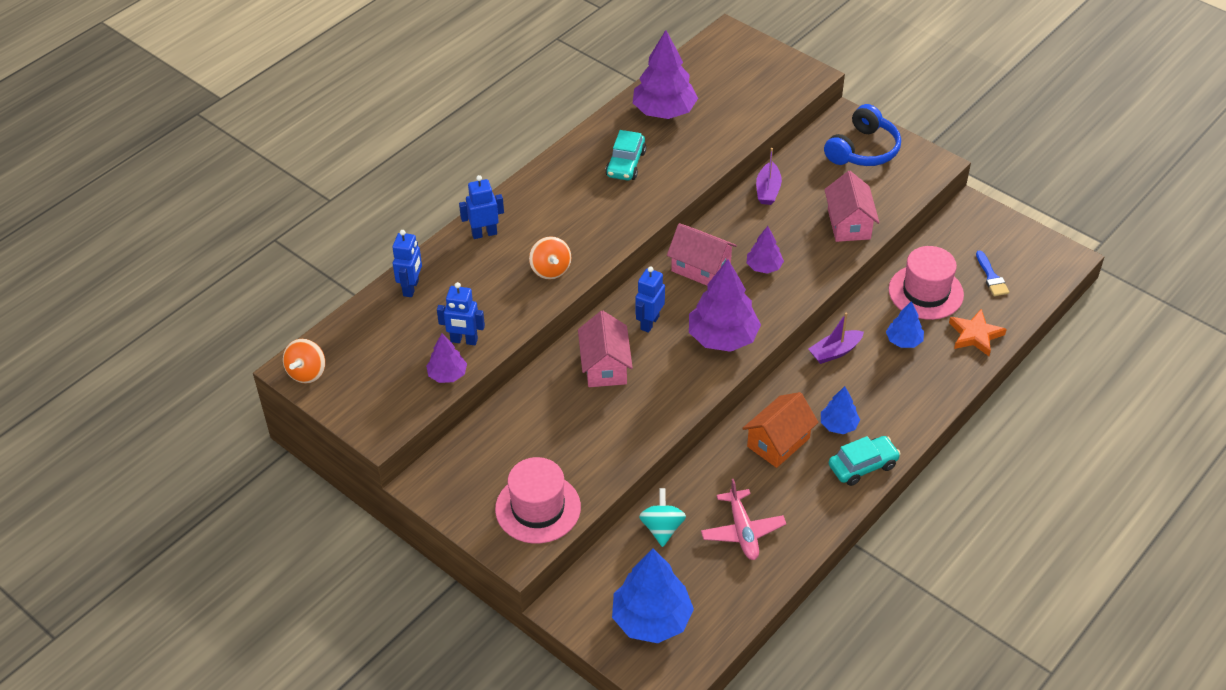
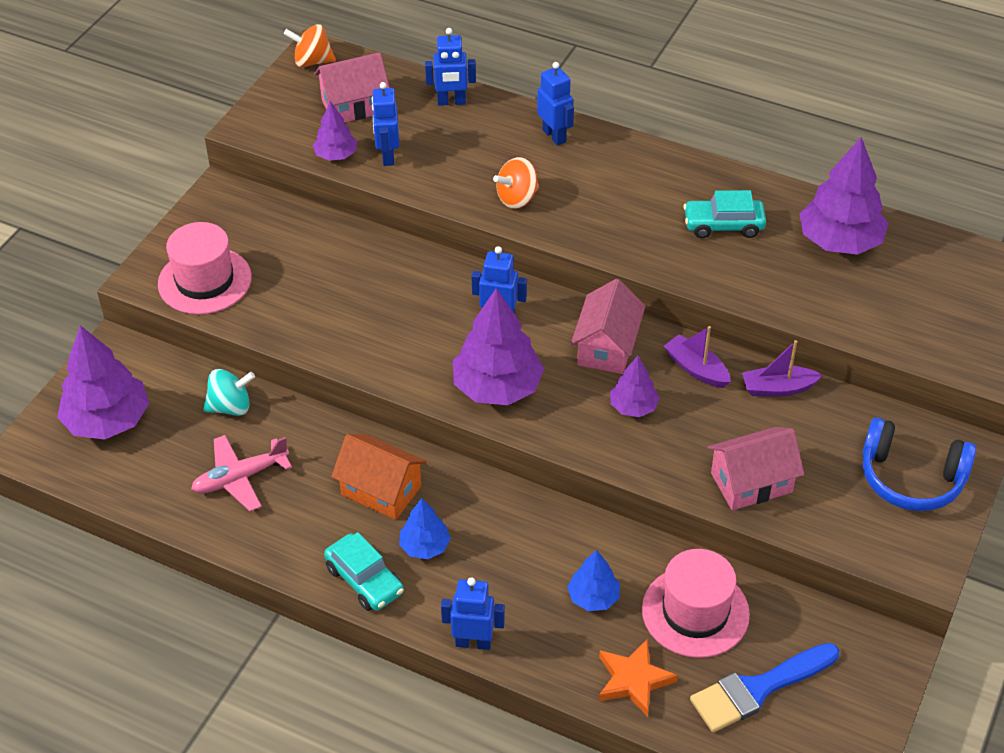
camera: 75 degrees right, 0 degrees up
(605, 366) = (418, 293): pink house -> pink house (354, 106)
(651, 619) = (108, 420): blue tree -> purple tree
(835, 352) = (548, 525): purple boat -> purple boat (696, 369)
(930, 413) = (473, 642): none -> blue robot
(991, 277) = (758, 689): blue brush -> blue brush, size x1.75

